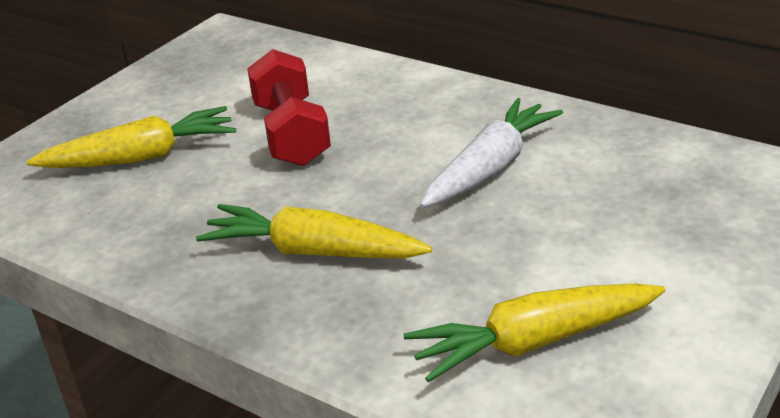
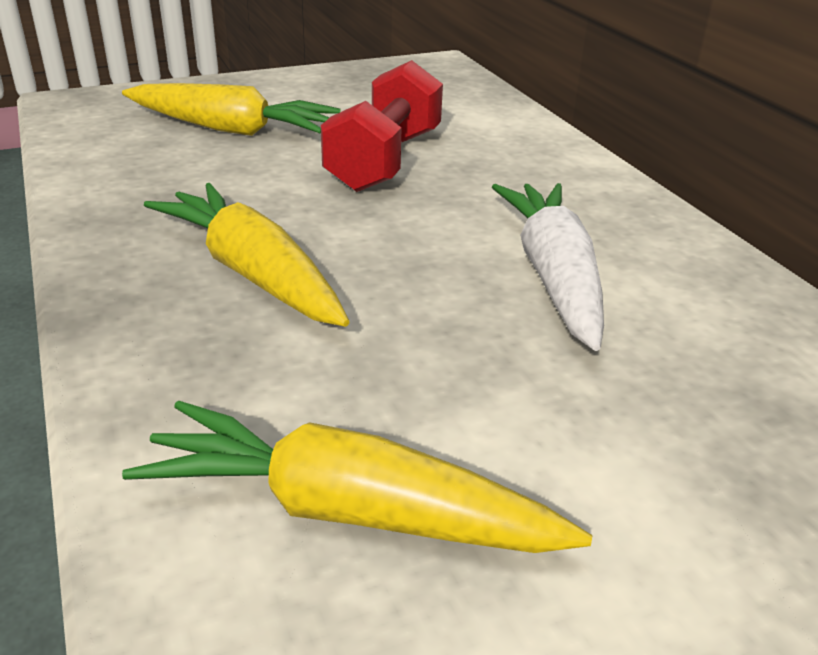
camera: 30 degrees right, 0 degrees up
(490, 168) = (553, 275): white carrot -> white carrot turned 75 degrees counterclockwise

